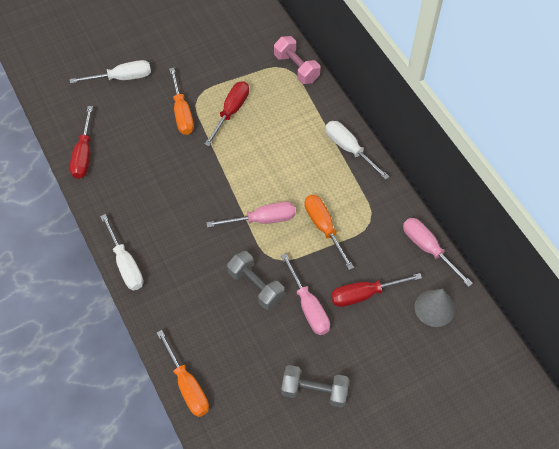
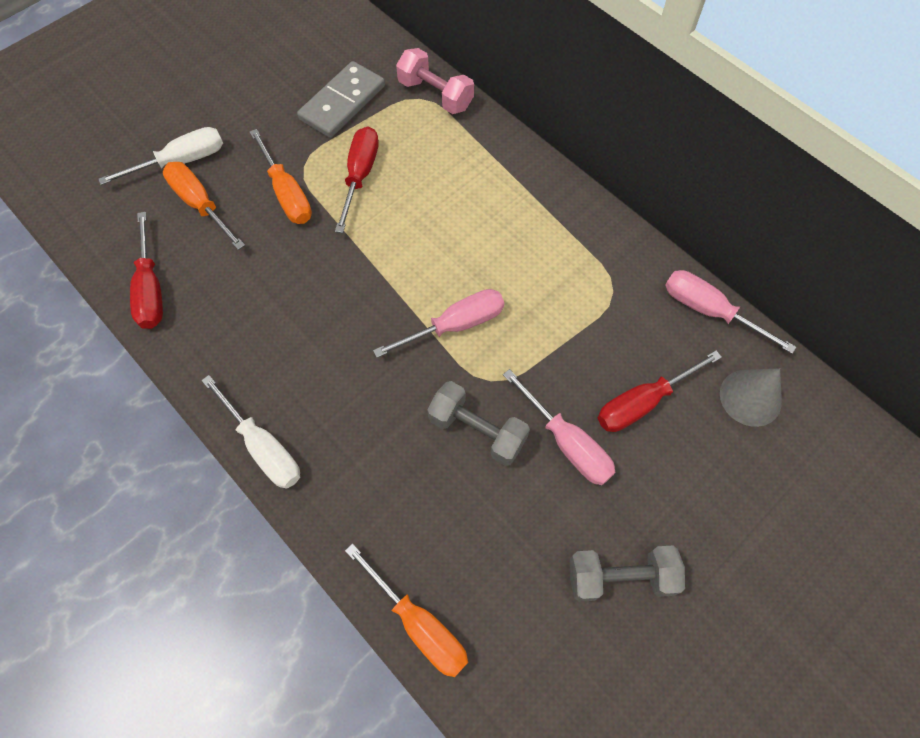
camera: 15 degrees left, 5 degrees up
(234, 60) = (342, 103): none -> grey domino
(323, 227) = (549, 315): orange screwdriver -> orange screwdriver (200, 204)
(349, 149) = (547, 192): white screwdriver -> none

